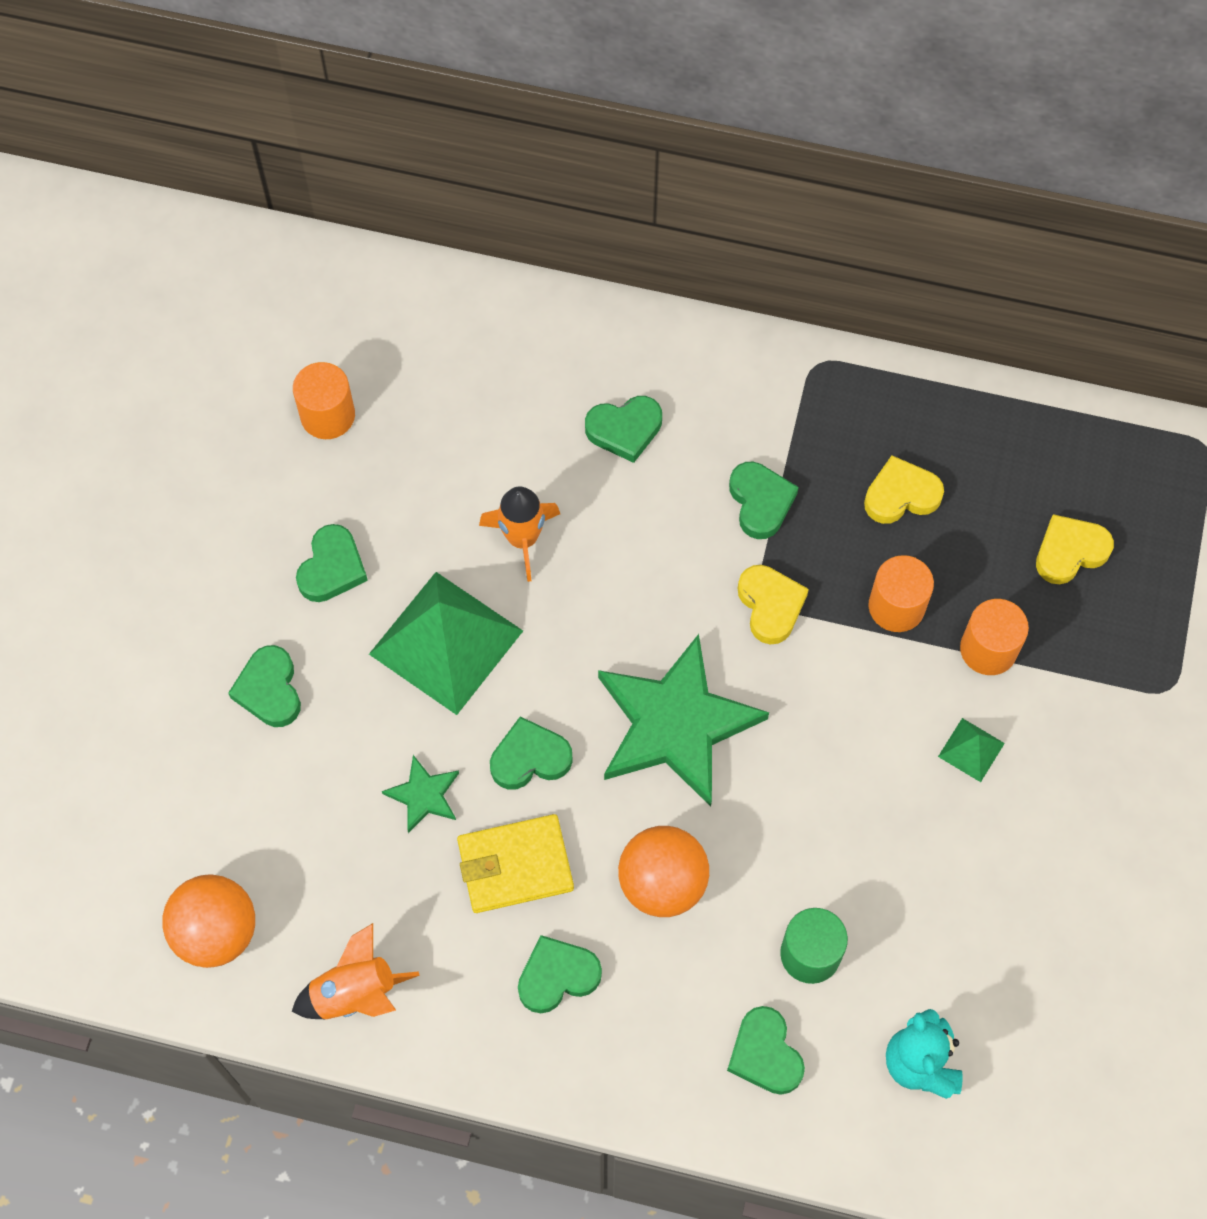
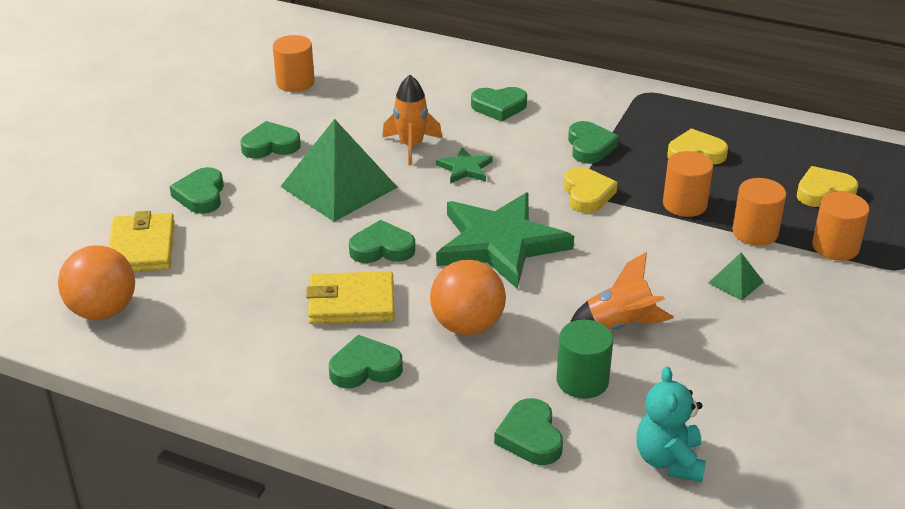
camera: 10 degrees right, 30 degrees down
(226, 807) = (142, 248): none -> yellow wallet
(332, 568) = (270, 145): green heart -> green heart turned 135 degrees counterclockwise
(355, 993) = (196, 358): orange rocket -> orange rocket (620, 325)
(423, 795) = (293, 258): green star -> green star (465, 168)
(1087, 661) = (835, 247): none -> orange cylinder

